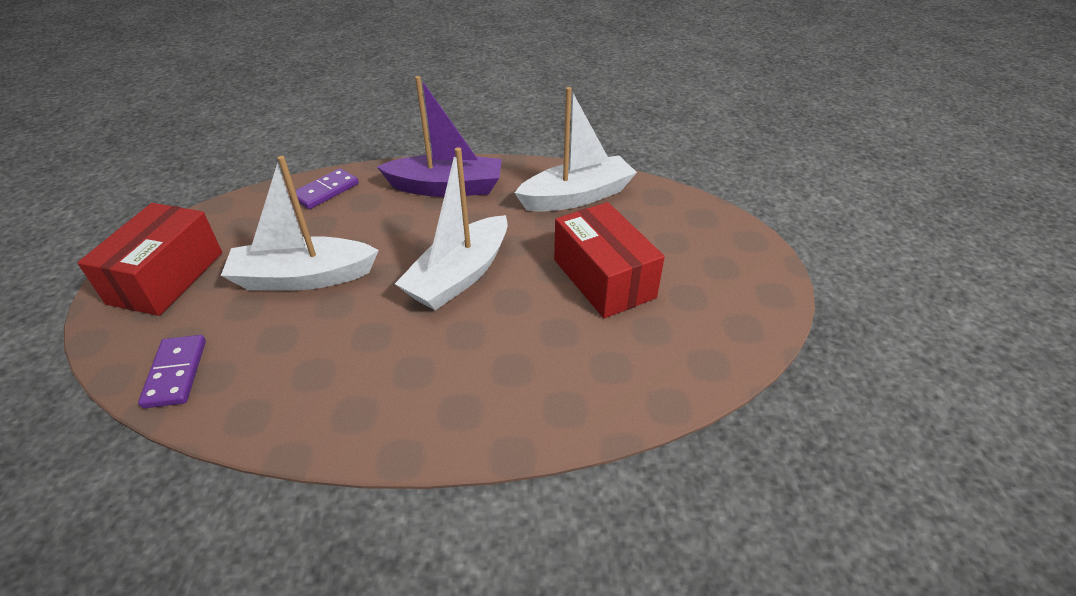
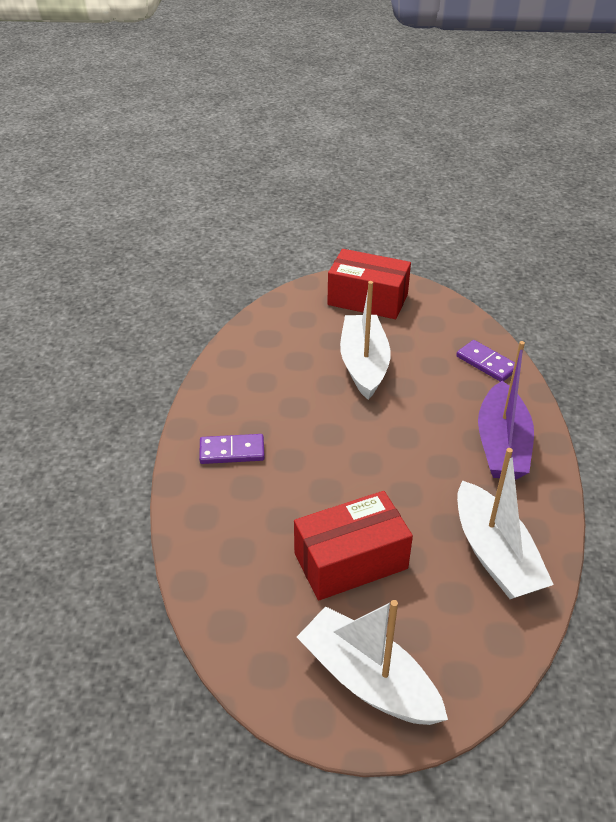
camera: 95 degrees right, 0 degrees up
(175, 373) = (273, 322): purple domino -> purple domino (232, 451)
(459, 276) = (361, 455): white boat -> white boat (368, 680)

